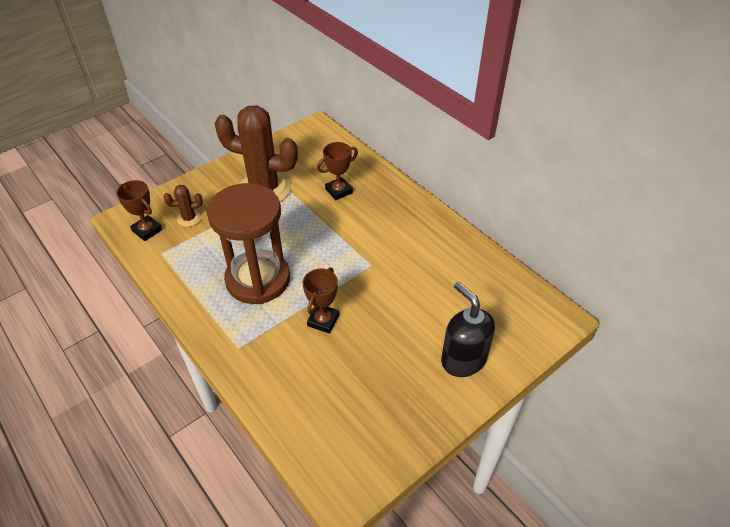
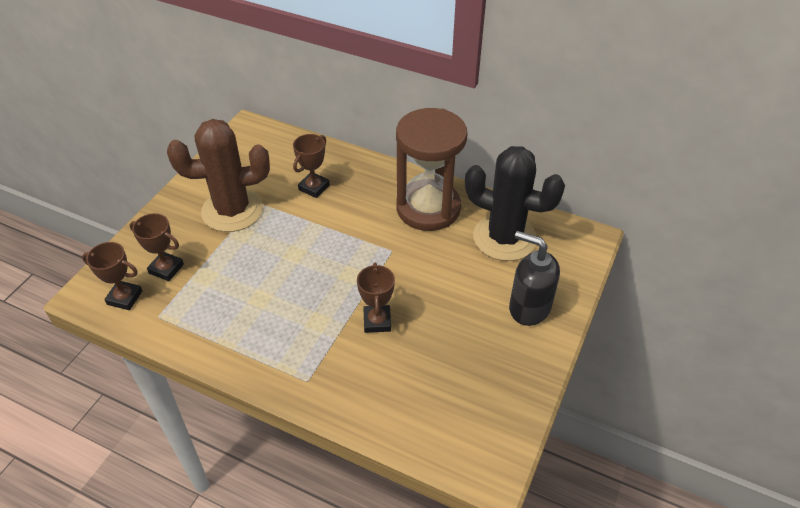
camera: 25 degrees left, 0 degrees up
(189, 218) = (166, 269): brown cactus -> brown trophy
(258, 279) = (284, 305): brown hourglass -> brown hourglass (428, 208)
(478, 288) = (504, 238): none -> black cactus

